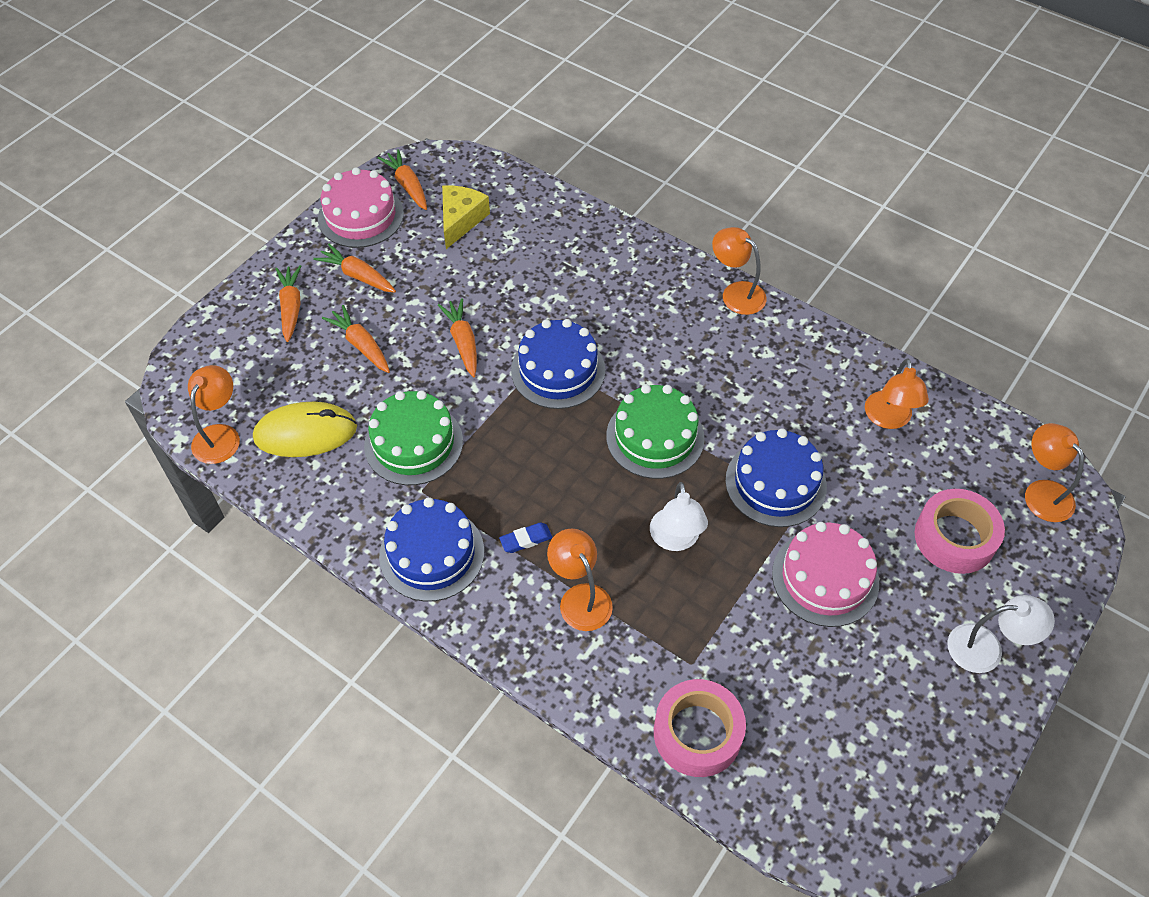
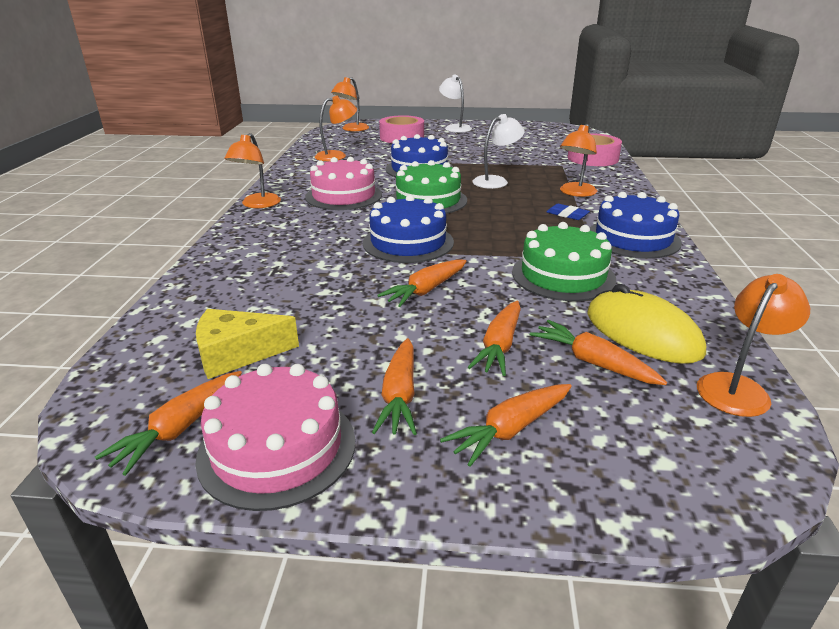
camera: 120 degrees left, 25 degrees down
(220, 435) = (738, 387): orange lamp -> orange lamp turned 150 degrees clockwise
(304, 381) = (592, 362): none -> orange carrot
(825, 578) = (464, 152): pink cake -> pink cake (343, 196)

